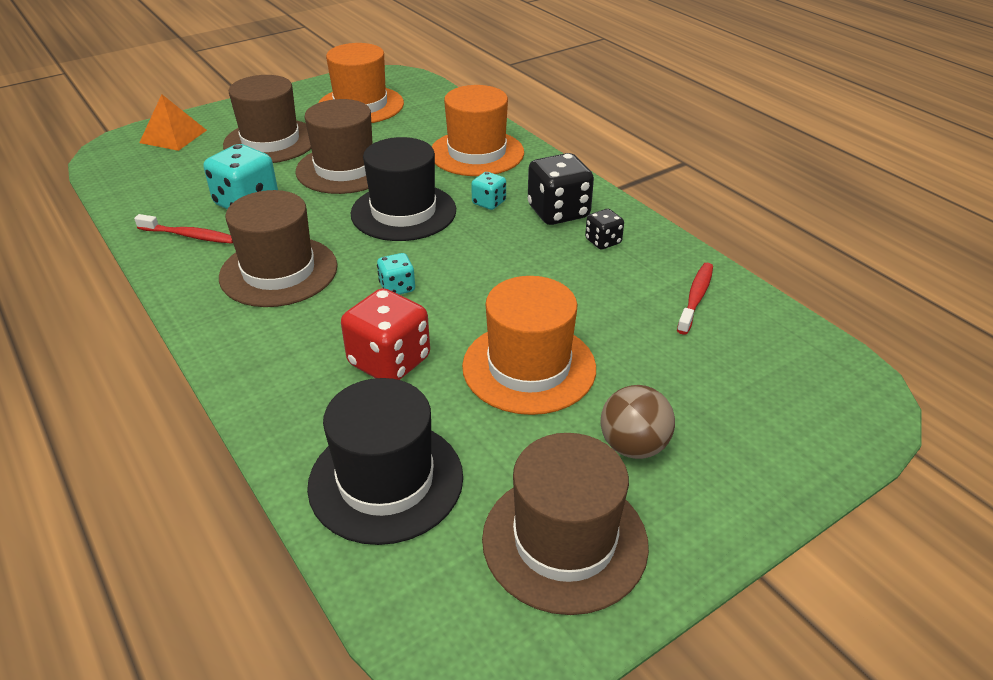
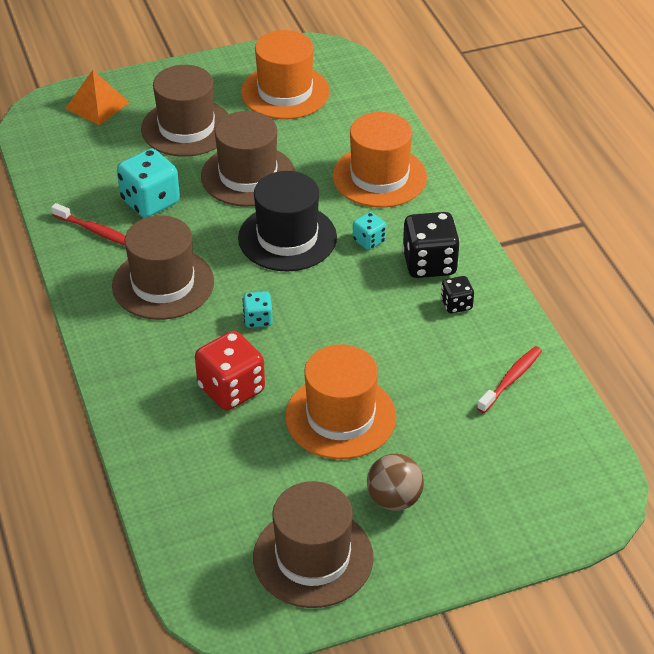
camera: 15 degrees right, 5 degrees up
(386, 480) = (201, 487): black hat -> none

